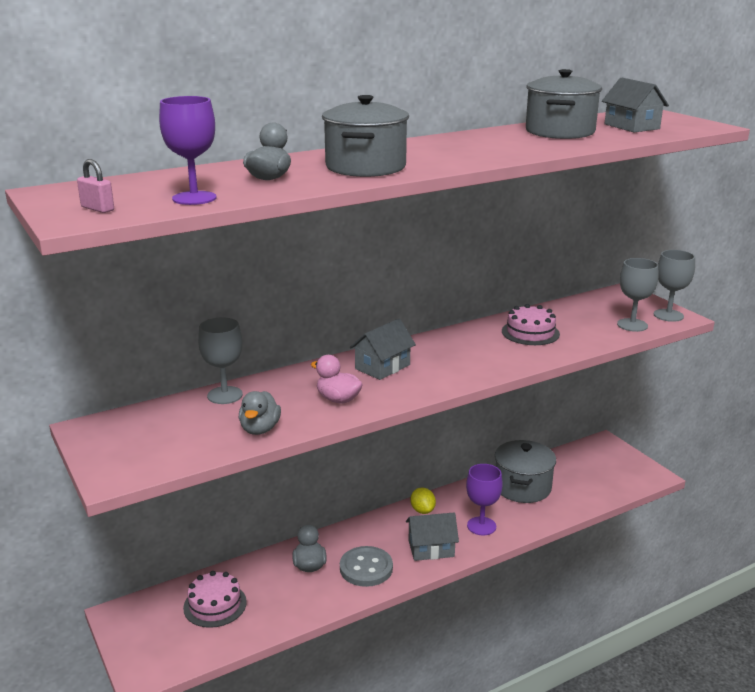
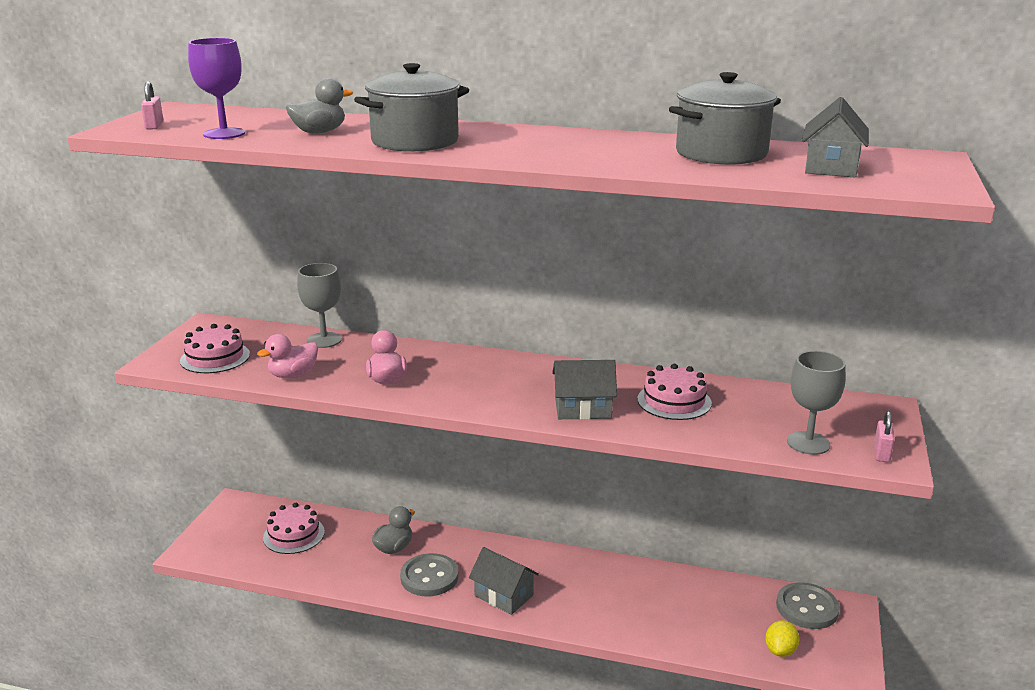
camera: 45 degrees right, 0 degrees up
(160, 448) = (215, 357): none -> pink cake
(260, 429) = (293, 375): grey duck -> pink duck
(382, 367) = (474, 371): grey house -> grey house (583, 409)
(422, 510) = (549, 560): yellow lemon -> yellow lemon (780, 650)
(481, 526) = (578, 605): purple goblet -> none
(522, 487) = (677, 596): grey pot -> none
(588, 454) = (807, 608): none -> grey button
(668, 315) = (881, 453): grey goblet -> pink padlock

